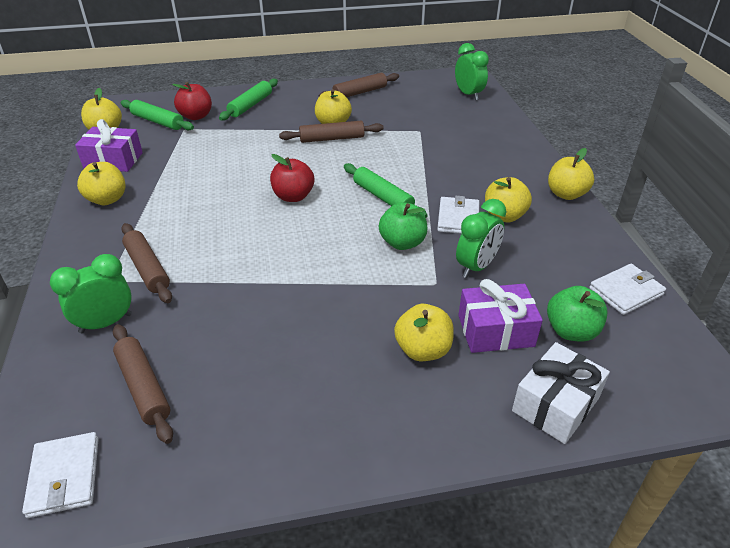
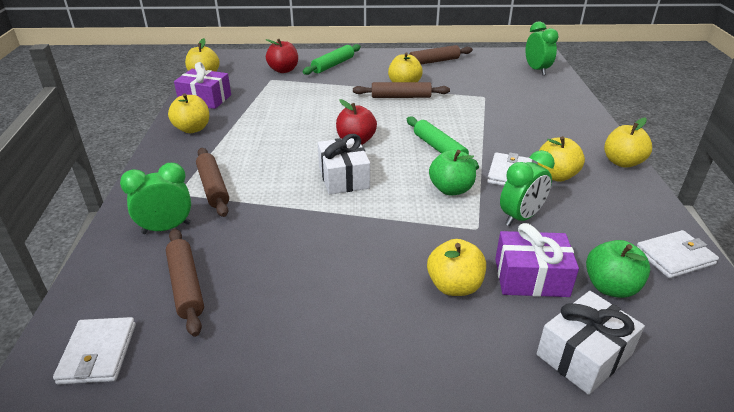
camera: 10 degrees right, 5 degrees down
(157, 121) = (250, 72): green rolling pin -> none
(288, 241) = (343, 177): none -> white gift

